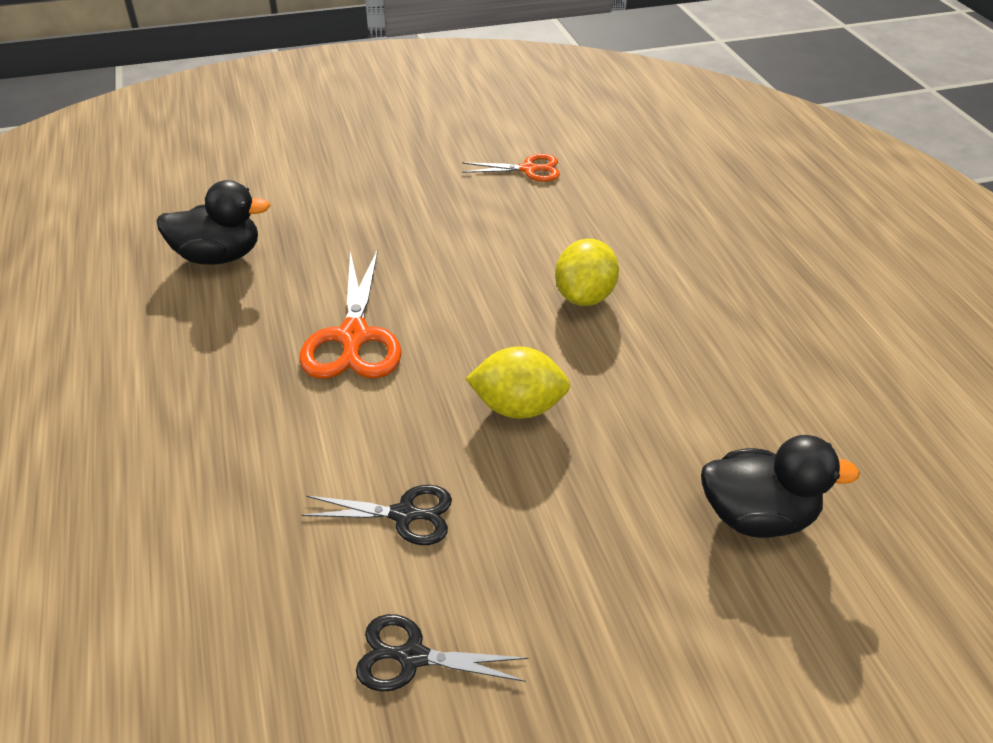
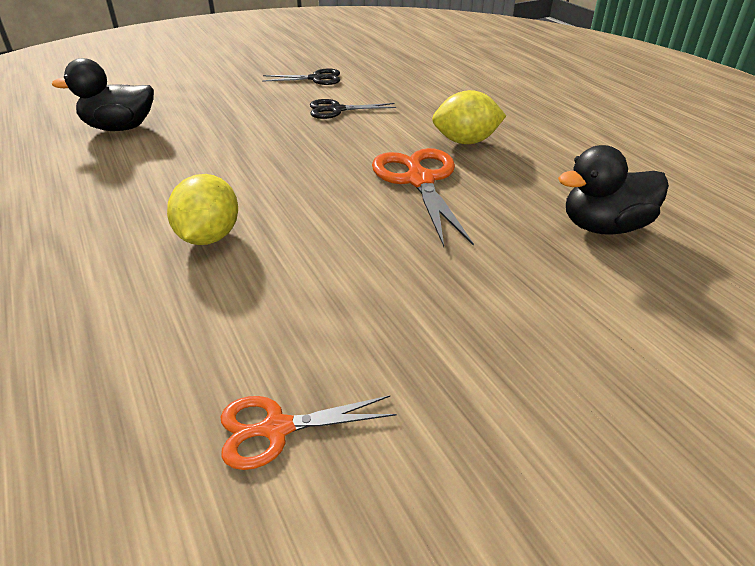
camera: 170 degrees right, 5 degrees down
(517, 407) = (273, 156): yellow lemon -> yellow lemon (466, 141)

